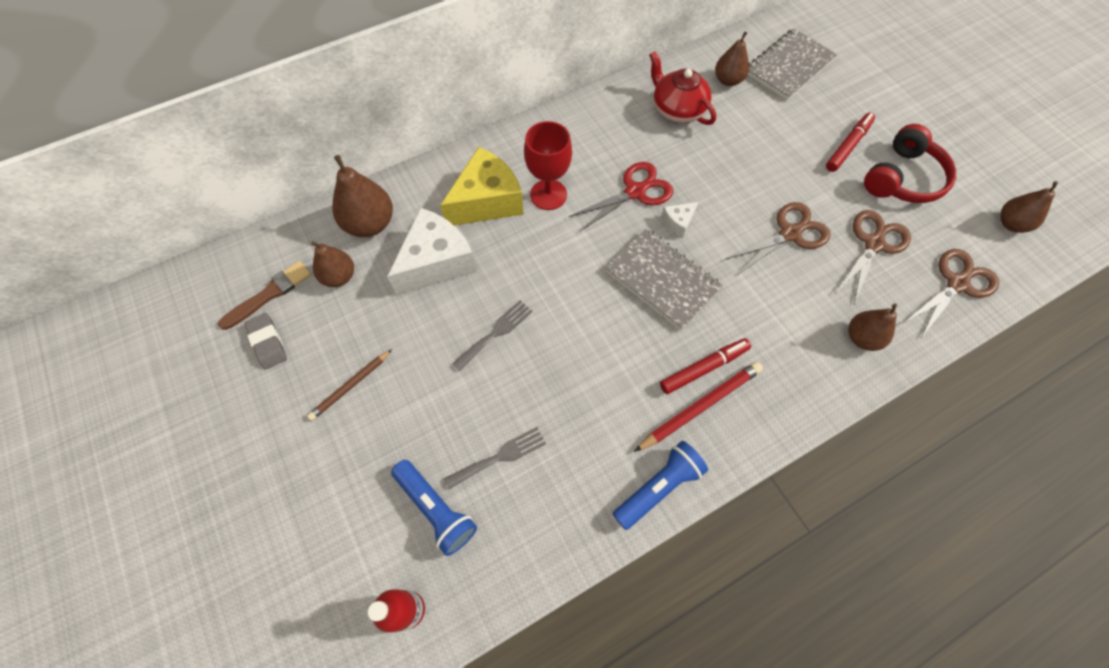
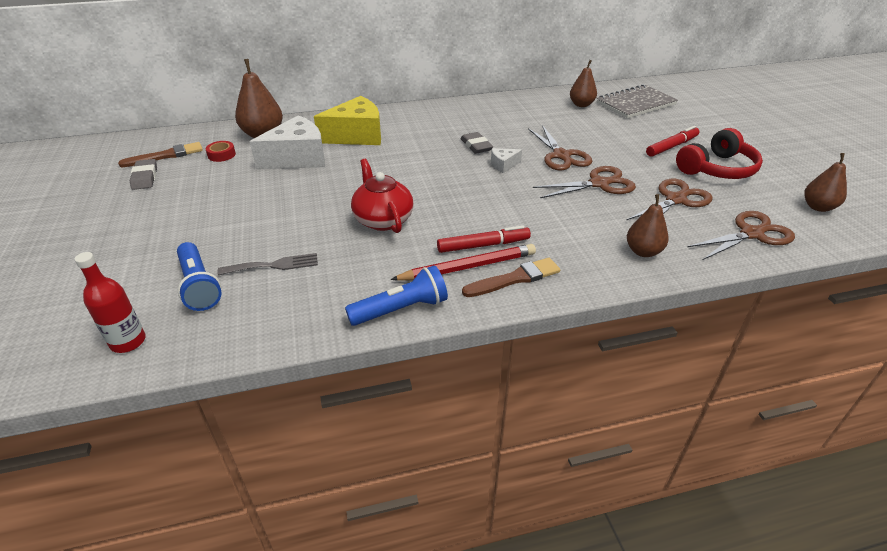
camera: 15 degrees right, 25 degrees down
(339, 277) = (221, 155): brown pear -> red tape
(350, 386) = (186, 208): brown pencil -> none
(496, 333) = (318, 199): grey fork -> none
(548, 195) = (406, 139): red goblet -> none
(635, 192) = (476, 146): red scissors -> grey eraser
(662, 280) = (473, 192): grey notebook -> none
(677, 110) = (532, 113): red teapot -> red teapot (383, 219)
(735, 190) = (561, 155): none -> brown scissors
(751, 412) = (514, 278): none -> brown brush

